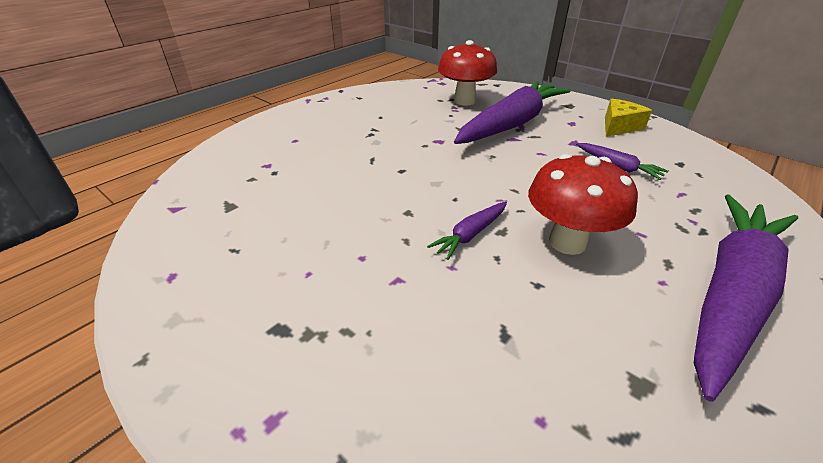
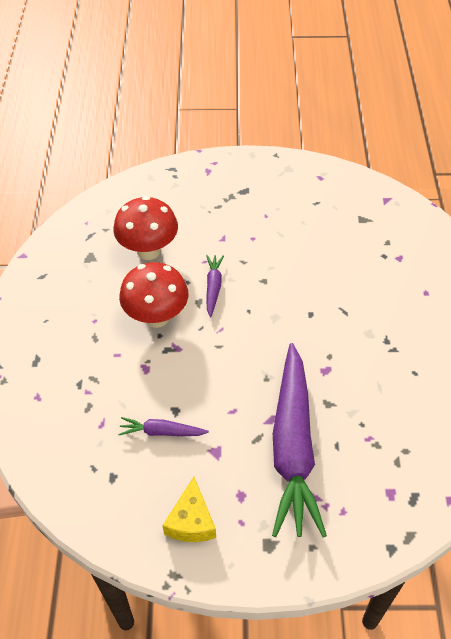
camera: 140 degrees right, 15 degrees up
(464, 101) = (379, 467): red mushroom -> red mushroom (149, 250)
(730, 294) = (58, 333): purple carrot -> none

